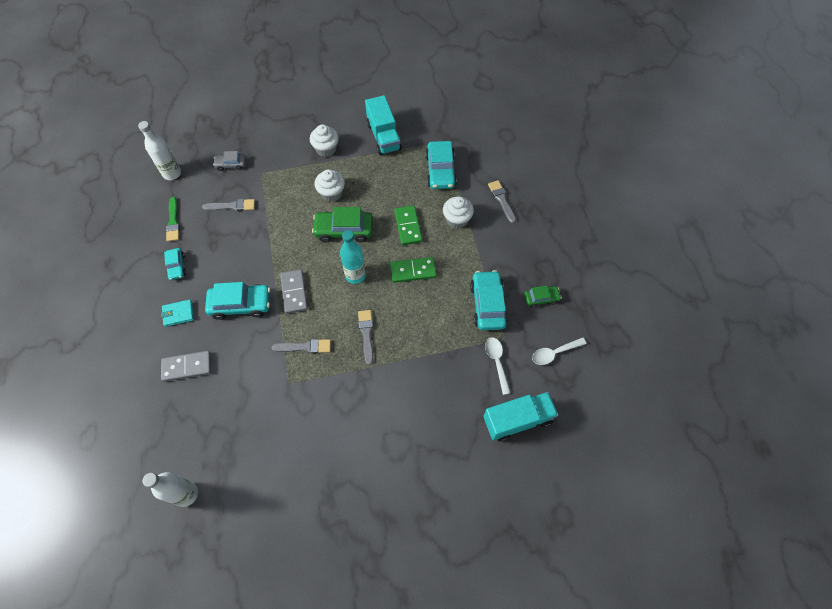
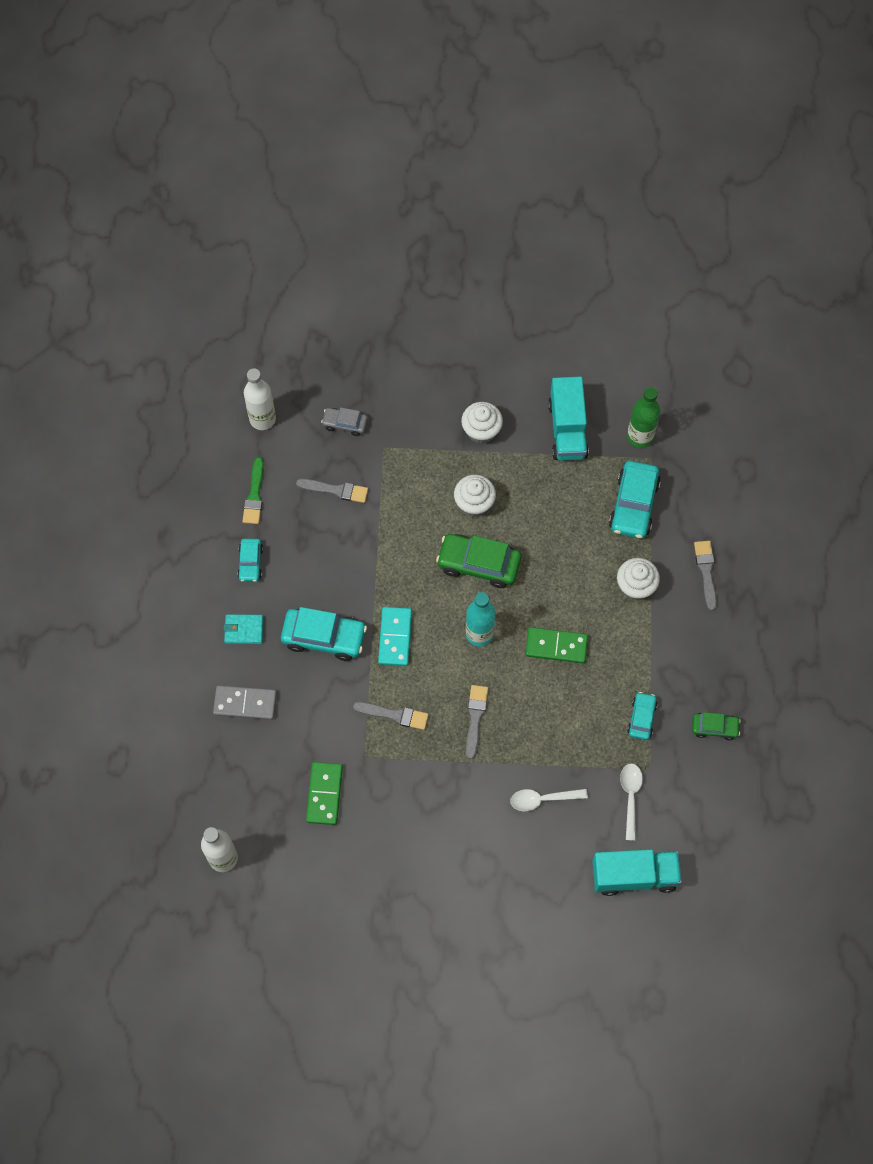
camera: 15 degrees right, 5 degrees up
(294, 292) = (395, 637): grey domino -> turquoise domino
(408, 226) = (566, 579): green domino -> green domino (324, 794)
(432, 131) = (640, 437): none -> green bottle
(487, 304) = (641, 718): turquoise car -> turquoise car, size x0.56
(554, 353) = (708, 804): white spoon -> white spoon (543, 799)

